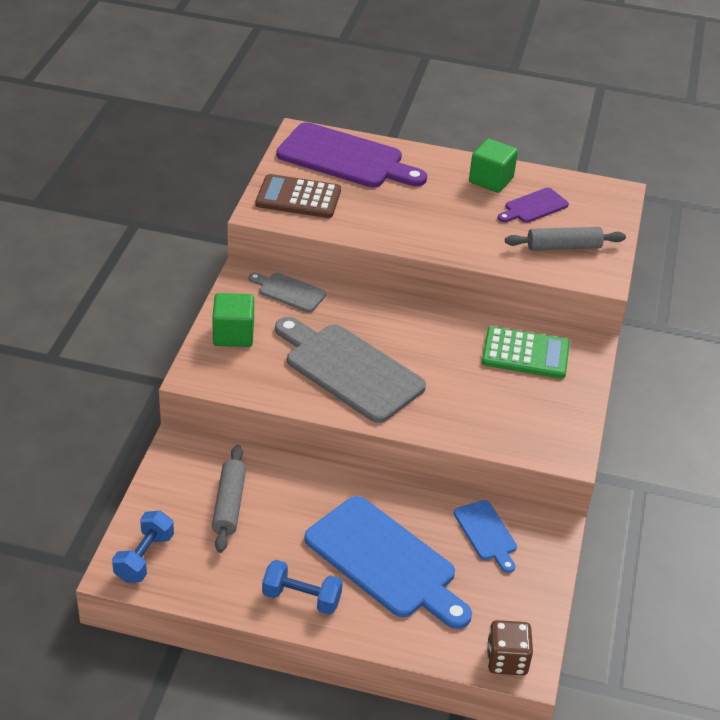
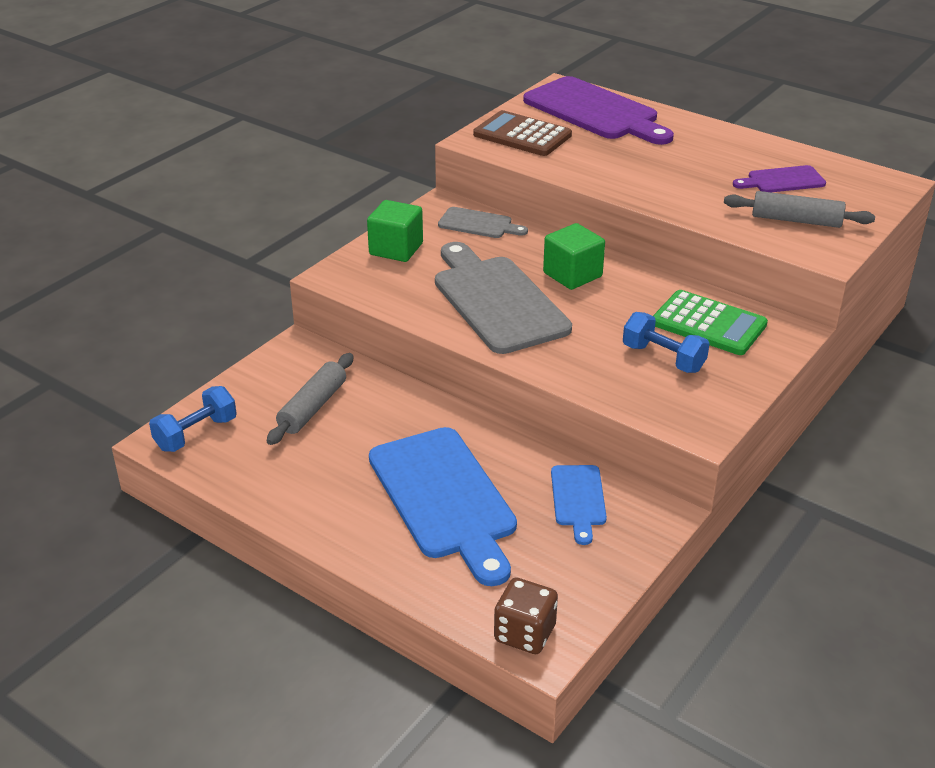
camera: 25 degrees right, 5 degrees down
(289, 291) = (478, 224): grey cutting board -> grey cutting board turned 150 degrees clockwise
(301, 598) = (330, 510): blue dumbbell -> blue dumbbell (663, 358)
(491, 180) = (746, 151): green cube -> green cube (572, 275)

